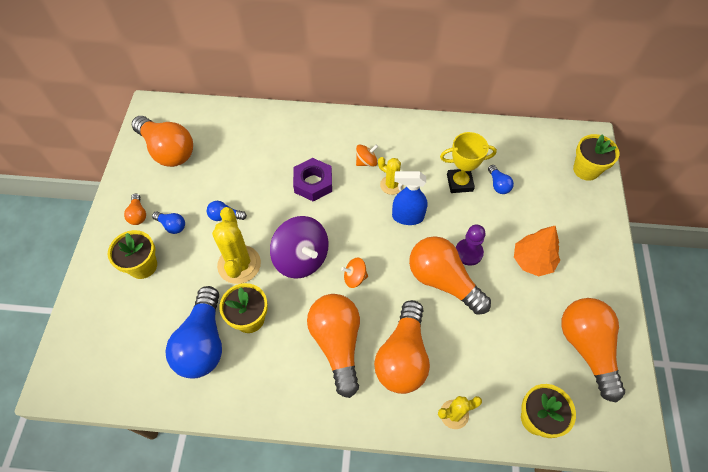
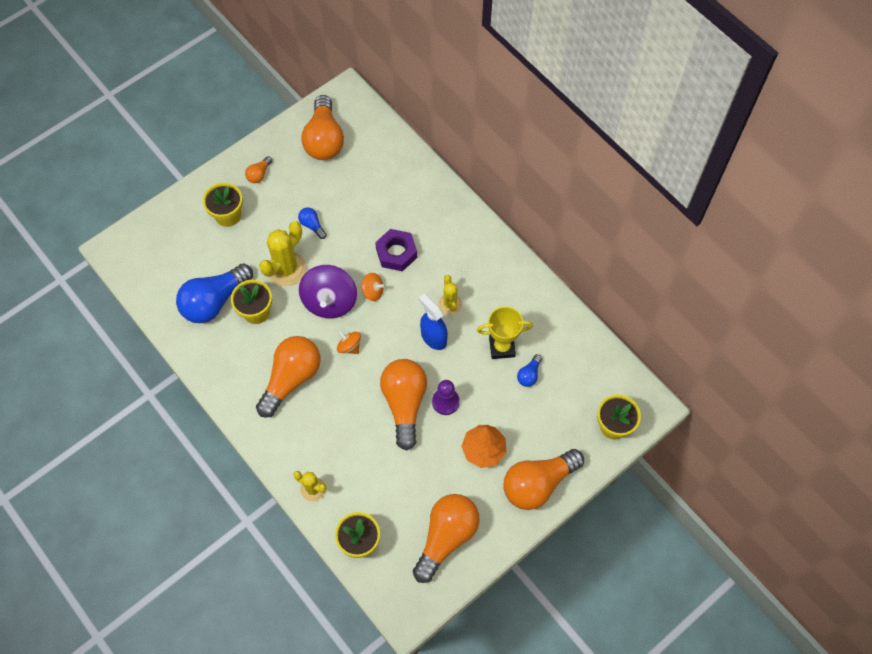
camera: 45 degrees right, 5 degrees up
(172, 225) = (272, 202): blue light bulb -> none
(366, 162) = (452, 270): orange spinning top -> orange spinning top (373, 291)
(403, 356) = (322, 425): orange light bulb -> orange light bulb (538, 484)
(459, 183) = (502, 347): yellow trophy -> yellow trophy turned 45 degrees counterclockwise

